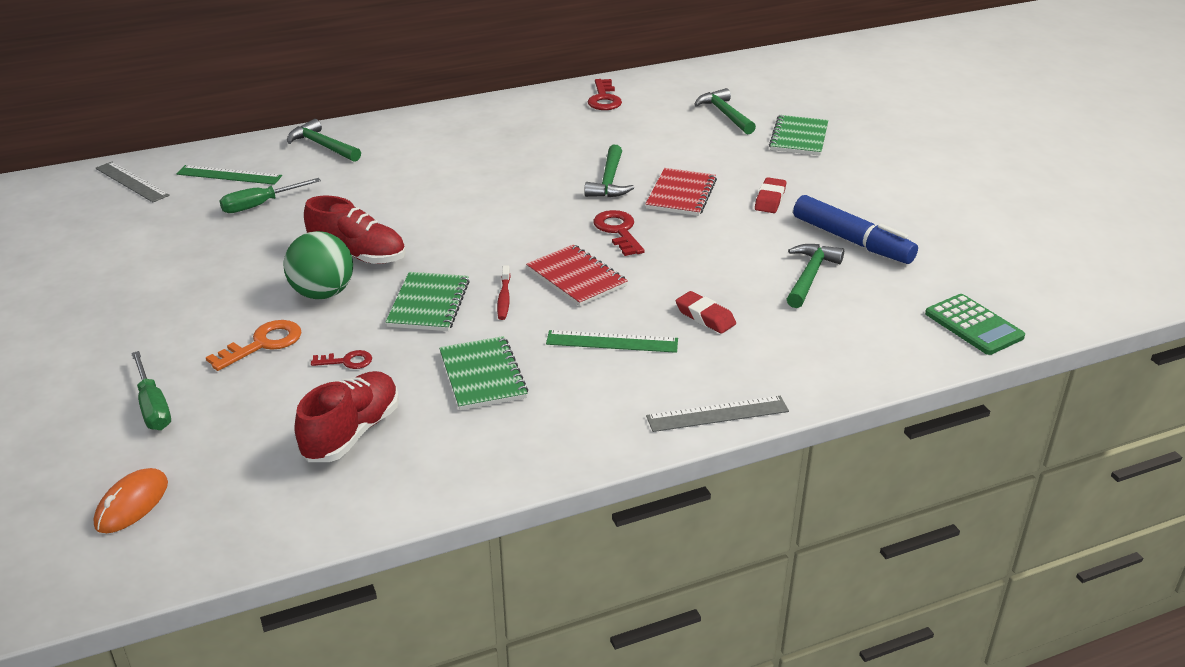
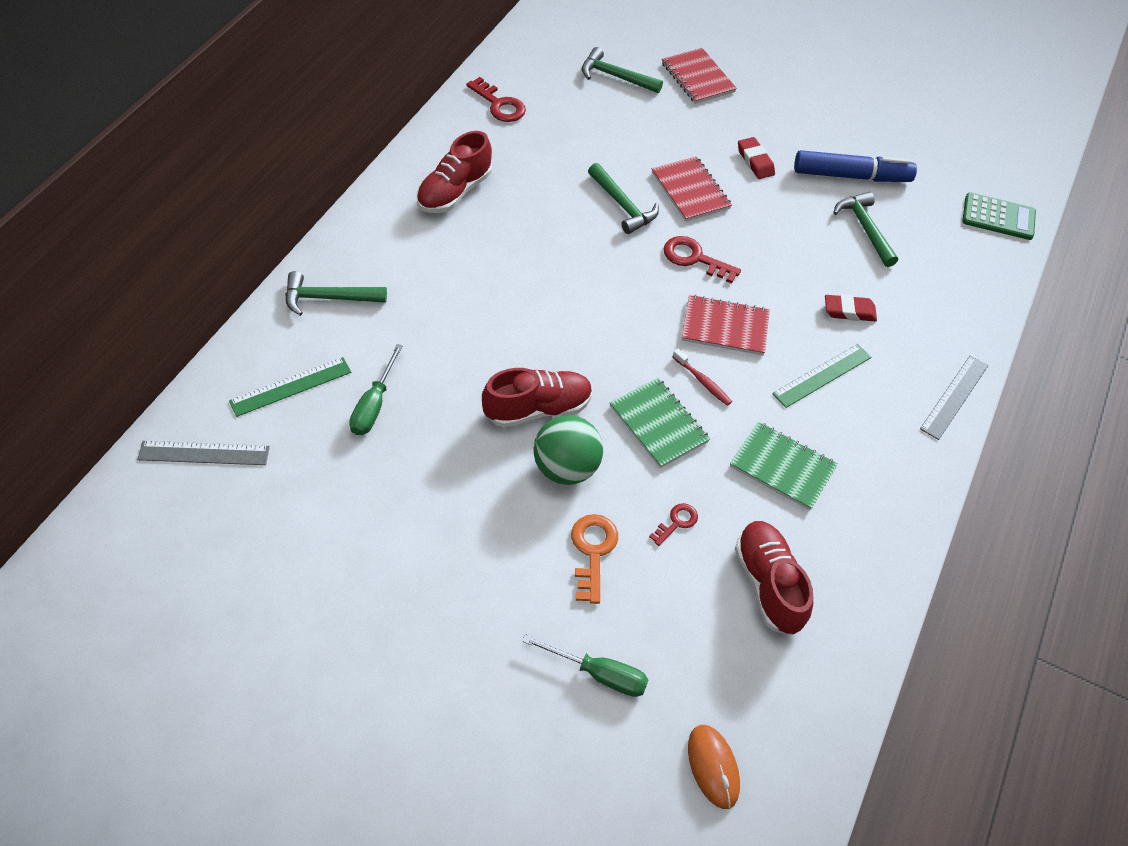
camera: 45 degrees left, 20 degrees up
(494, 129) = (454, 192): none -> red shoe
(799, 137) = (698, 78): green notebook -> red notebook

